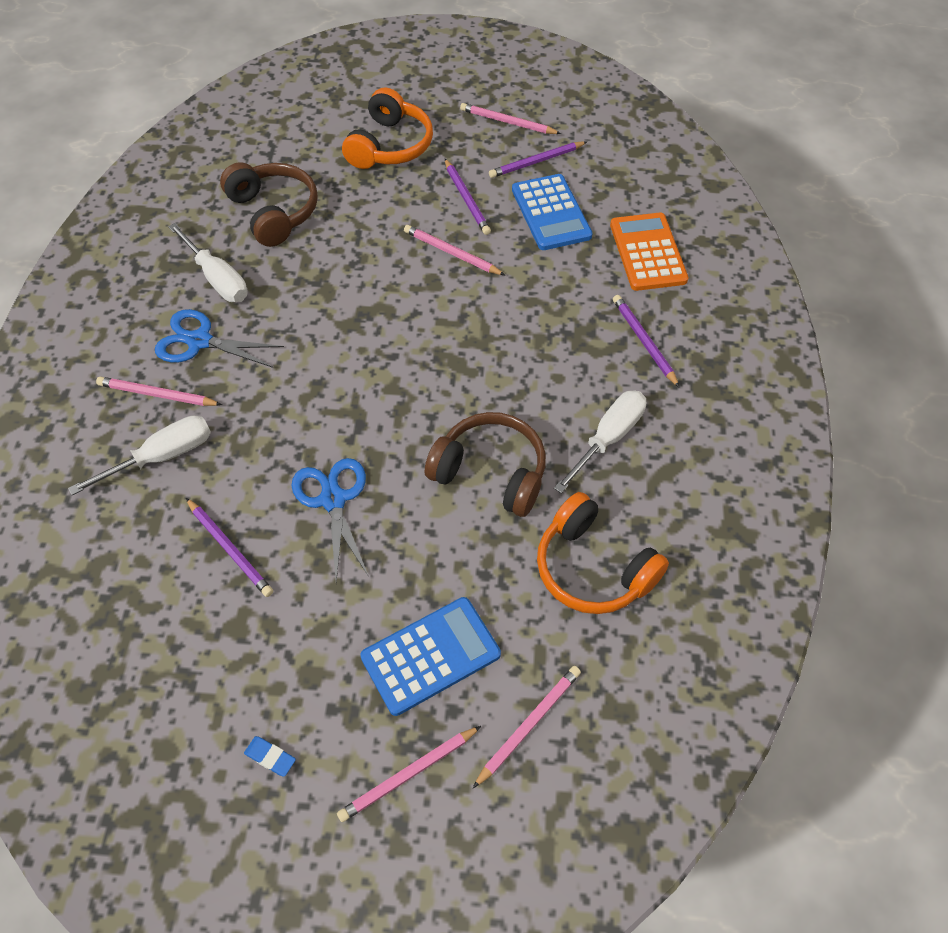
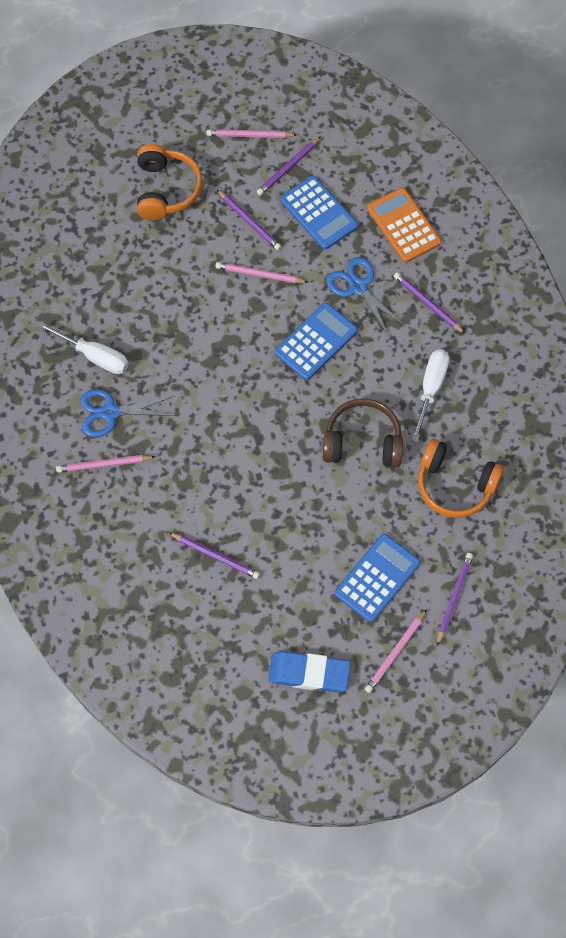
camera: 20 degrees left, 10 degrees up
(163, 456) = (134, 508): white screwdriver -> none
(270, 757) = (309, 673): blue eraser -> blue eraser, size x2.38
(274, 212) = (106, 283): brown headphones -> none
(333, 500) = (266, 498): blue scissors -> blue scissors (358, 287)
(485, 341) = (316, 342): none -> blue calculator
(529, 725) = (454, 598): pink pencil -> purple pencil

